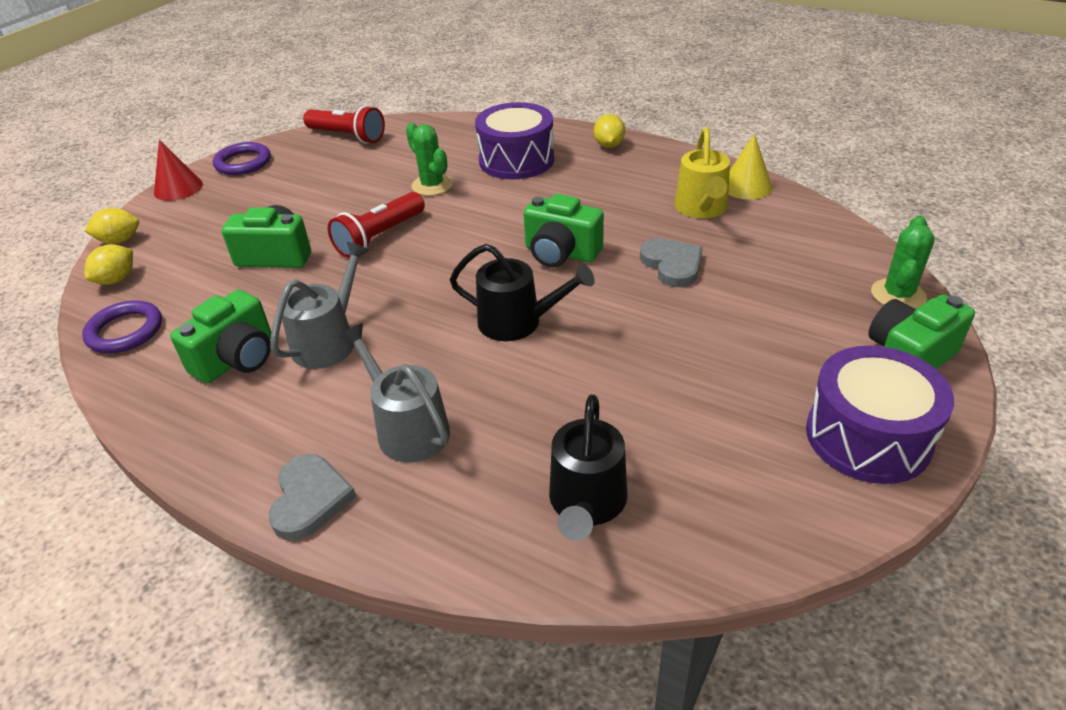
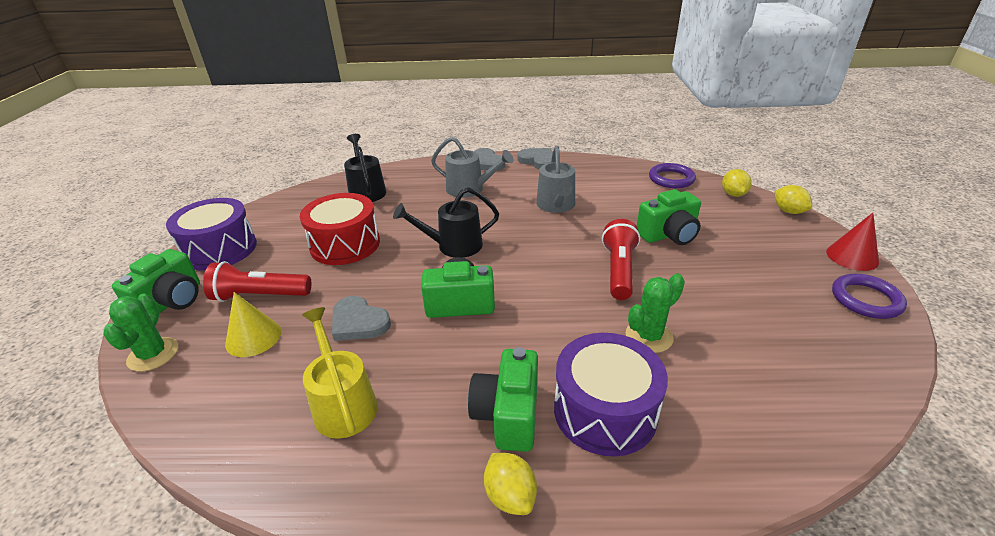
camera: 150 degrees right, 5 degrees down
(119, 241) = (788, 211): yellow lemon -> yellow lemon turned 75 degrees counterclockwise
(221, 461) = (538, 161): none -> grey heart
(237, 359) = (591, 186): green camera -> green camera (508, 415)
(348, 136) = (849, 378): red flashlight -> red flashlight (260, 296)
(432, 185) = (649, 336): green cactus -> green cactus turned 60 degrees counterclockwise
(662, 376) = (345, 244): none -> red drum
(746, 186) = (289, 468): yellow cone -> yellow cone (253, 337)

